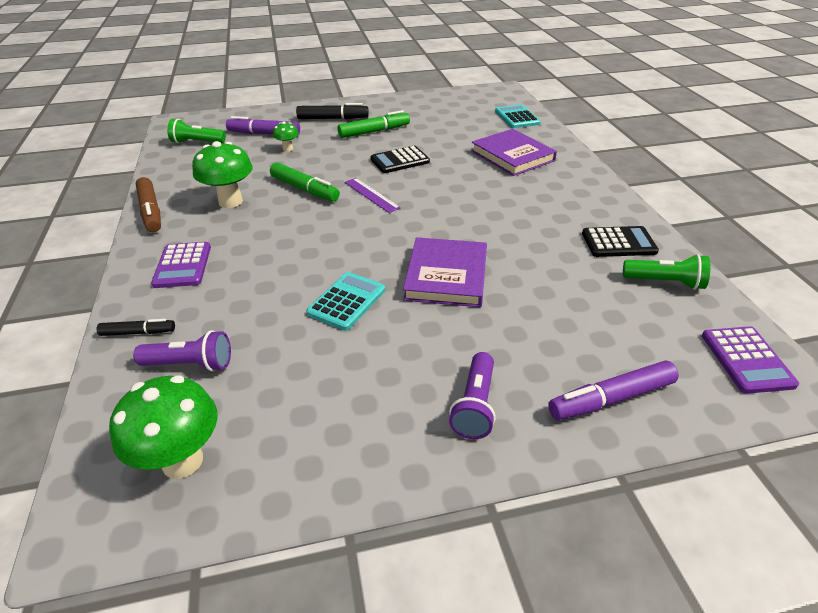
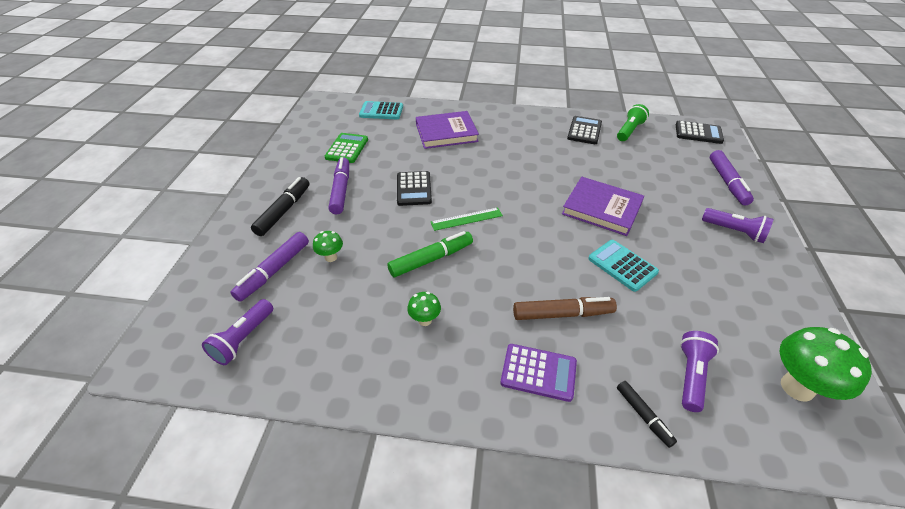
camera: 70 degrees left, 5 degrees up
(138, 332) = (643, 415): black marker -> black marker turned 135 degrees clockwise
(151, 211) = (408, 399): brown marker -> brown marker (562, 314)
(197, 142) = (243, 339): green flashlight -> purple flashlight
(230, 201) = (425, 320): green mushroom -> green mushroom, size x0.52
(371, 195) = (466, 219): purple ruler -> green ruler
(374, 131) = (341, 190): green marker -> purple marker
(437, 119) = (347, 148): none -> green calculator
(746, 360) = (698, 133): purple calculator -> black calculator

